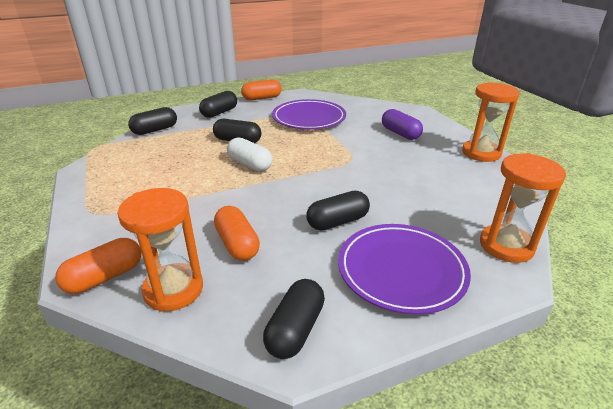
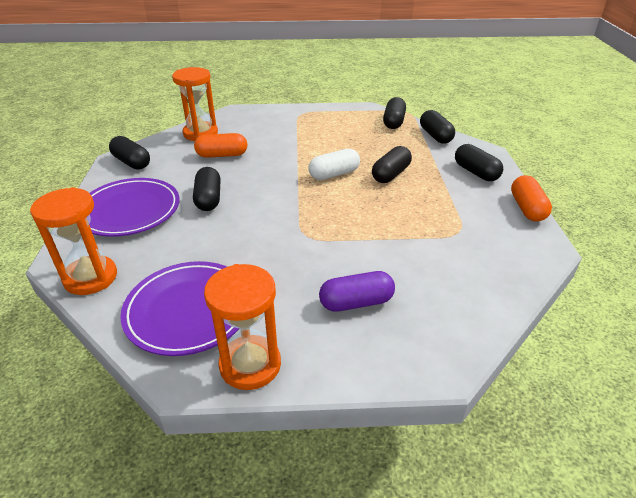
camera: 110 degrees right, 5 degrees up
(105, 277) = (230, 117): orange capsule -> none
(122, 151) = (393, 122): none -> black capsule
(309, 118) = (440, 233): purple plate -> purple plate (189, 310)

